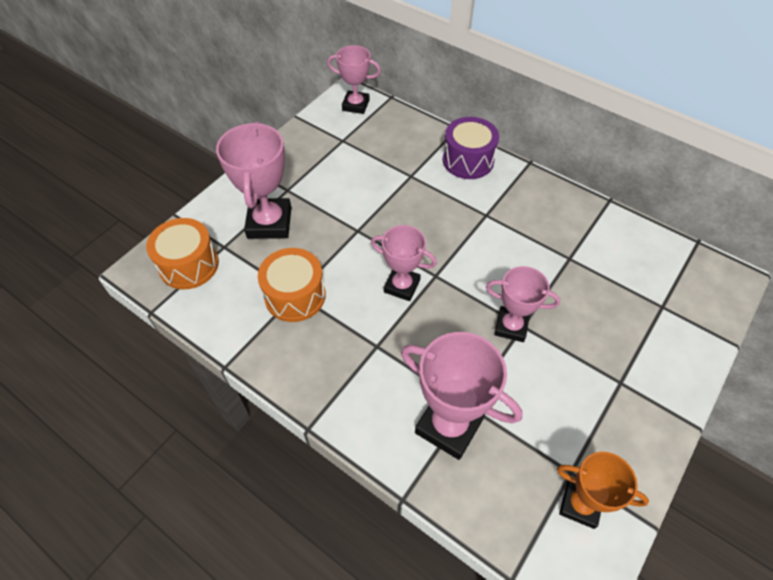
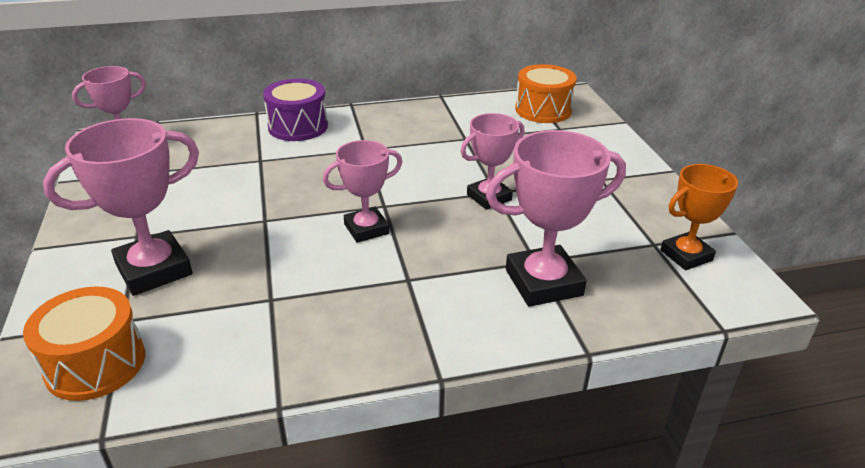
camera: 50 degrees left, 20 degrees down
(269, 223) = (154, 270): pink trophy -> pink trophy turned 75 degrees counterclockwise
(295, 296) = (272, 301): orange drum -> orange drum (543, 110)

